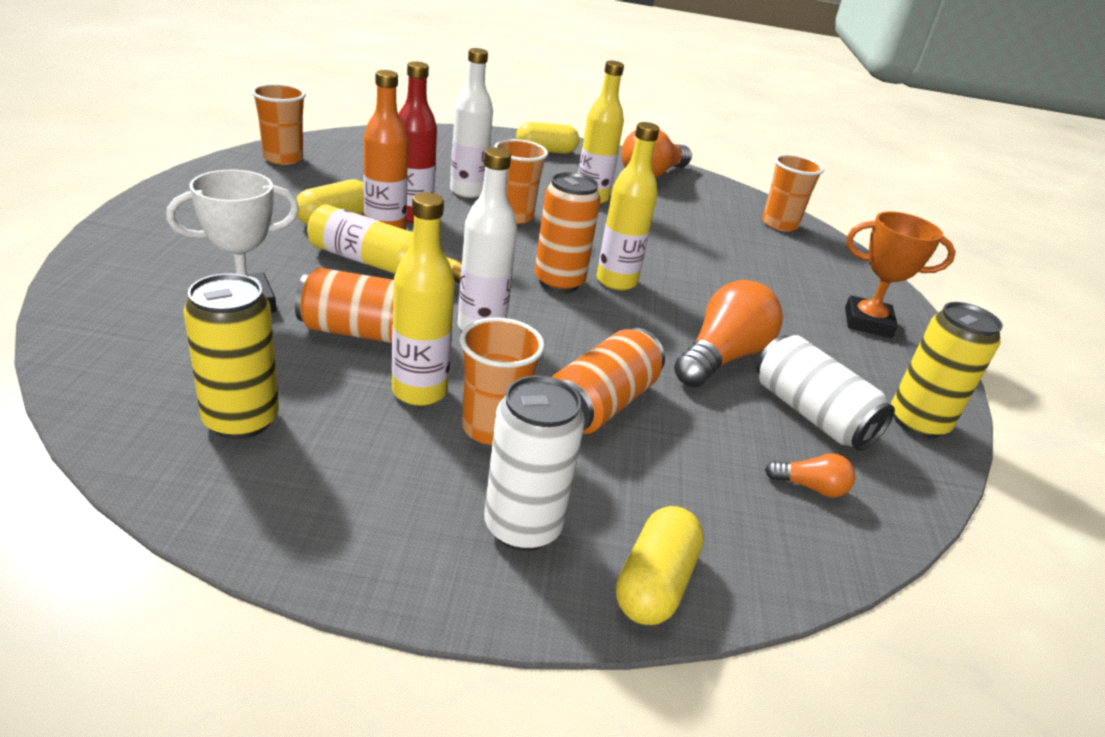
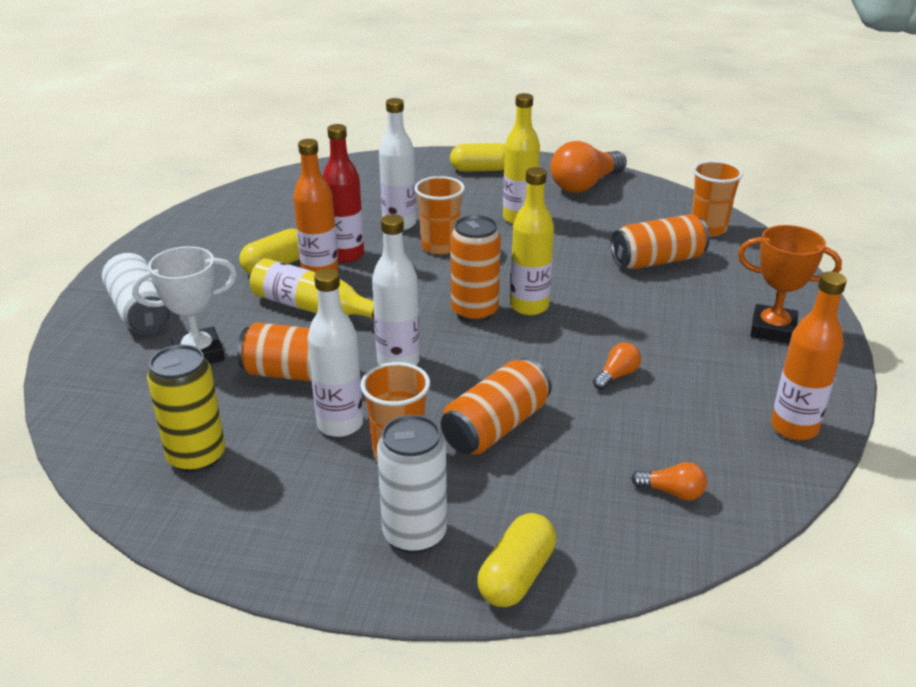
camera: 10 degrees right, 0 degrees up
(283, 158) = (232, 207): orange cup -> none
(419, 391) = (340, 424): yellow bottle -> white bottle
(722, 357) = (616, 375): orange light bulb -> orange light bulb, size x0.47
(737, 249) = (657, 261): none -> orange can
(811, 414) = (690, 425): white can -> white can (140, 312)
(917, 422) = (794, 427): yellow can -> orange bottle

